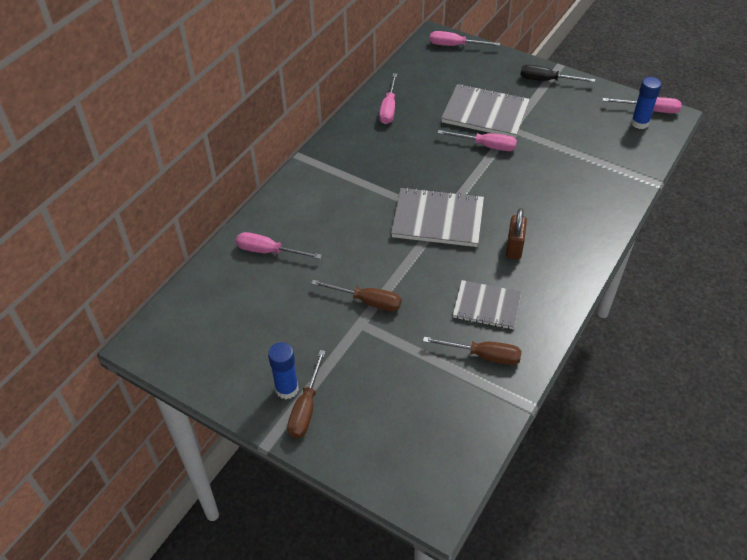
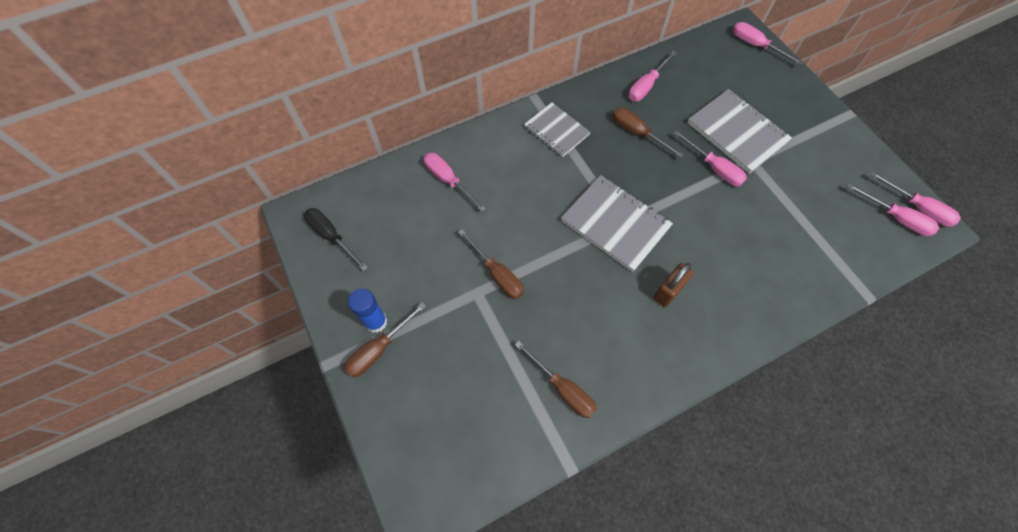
camera: 30 degrees right, 15 degrees up
(407, 146) = (637, 133): none -> brown screwdriver
(486, 306) = (600, 339): grey notebook -> grey notebook (556, 131)
(546, 80) = (825, 124): black screwdriver -> black screwdriver (332, 237)
(639, 123) = (896, 218): blue glue stick -> pink screwdriver

